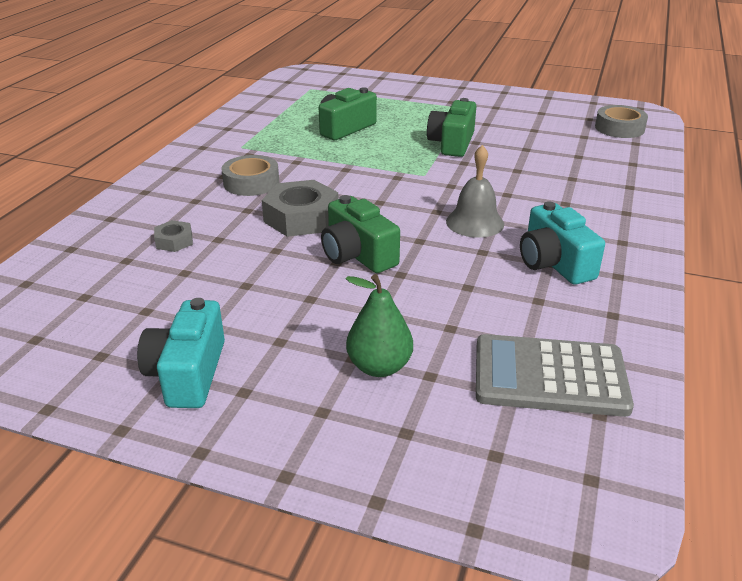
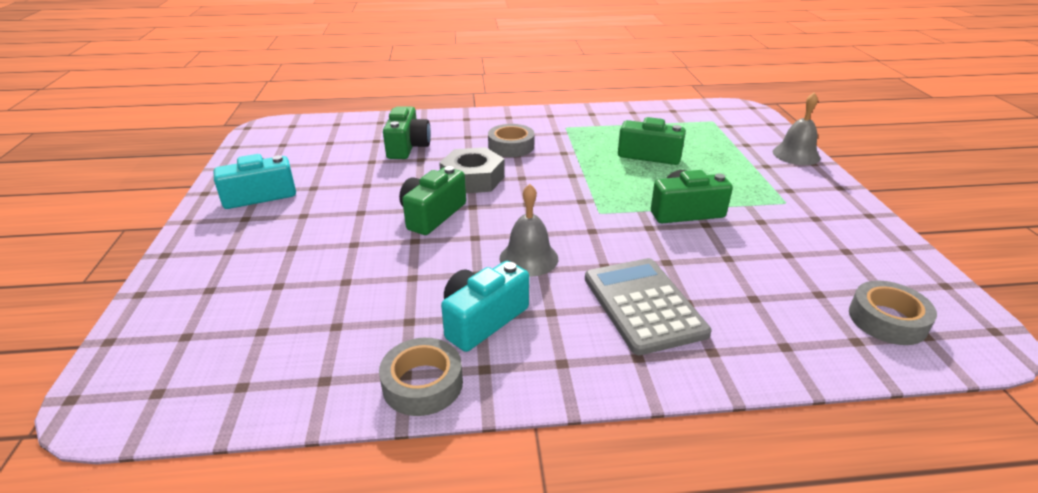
camera: 65 degrees right, 0 degrees up
(174, 241) = (407, 146): grey nut -> green camera
(379, 367) = (283, 260): green pear -> none
(402, 82) = (796, 154): none -> grey bell
(549, 376) = (289, 347): grey calculator -> grey calculator (643, 305)
(628, 307) = (422, 384): none -> grey tape

